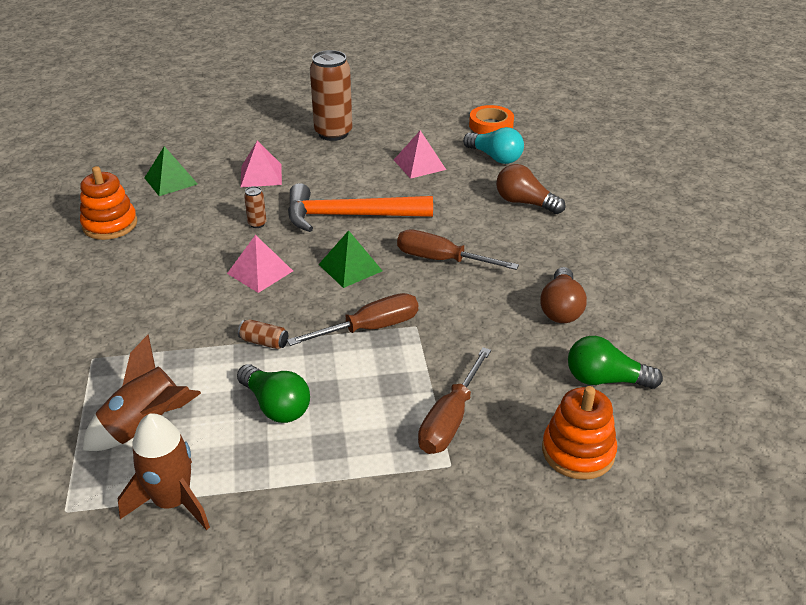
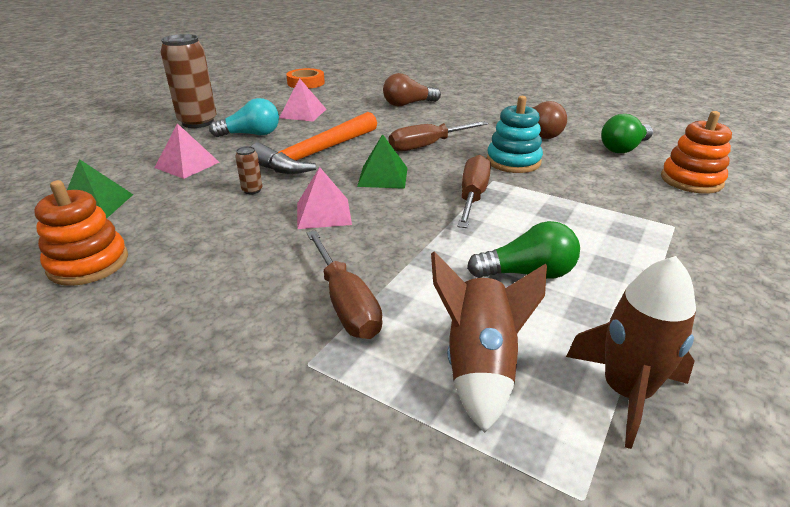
camera: 50 degrees left, 5 degrees down
(264, 342) = (427, 247): brown can -> none
(450, 419) = (619, 207): brown screwdriver -> brown screwdriver (345, 303)
(471, 321) = (513, 161): none -> turquoise stacking toy
(495, 157) = (343, 94): turquoise light bulb -> turquoise light bulb (251, 134)

